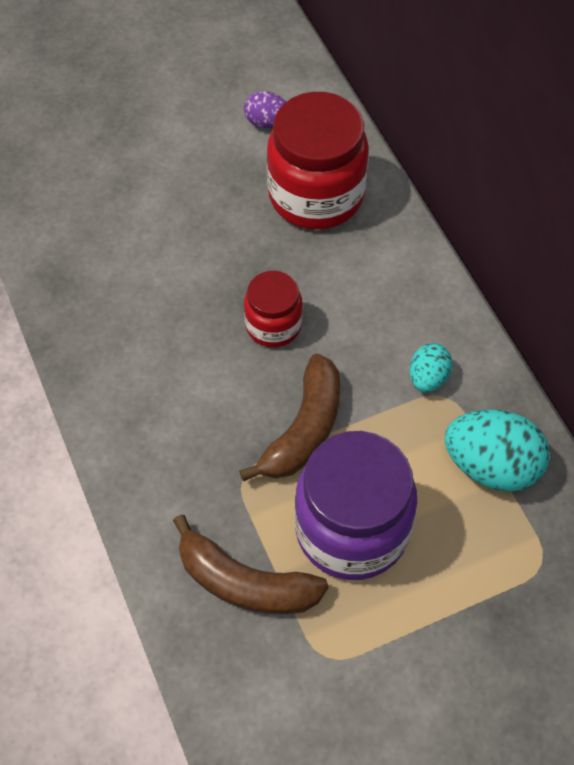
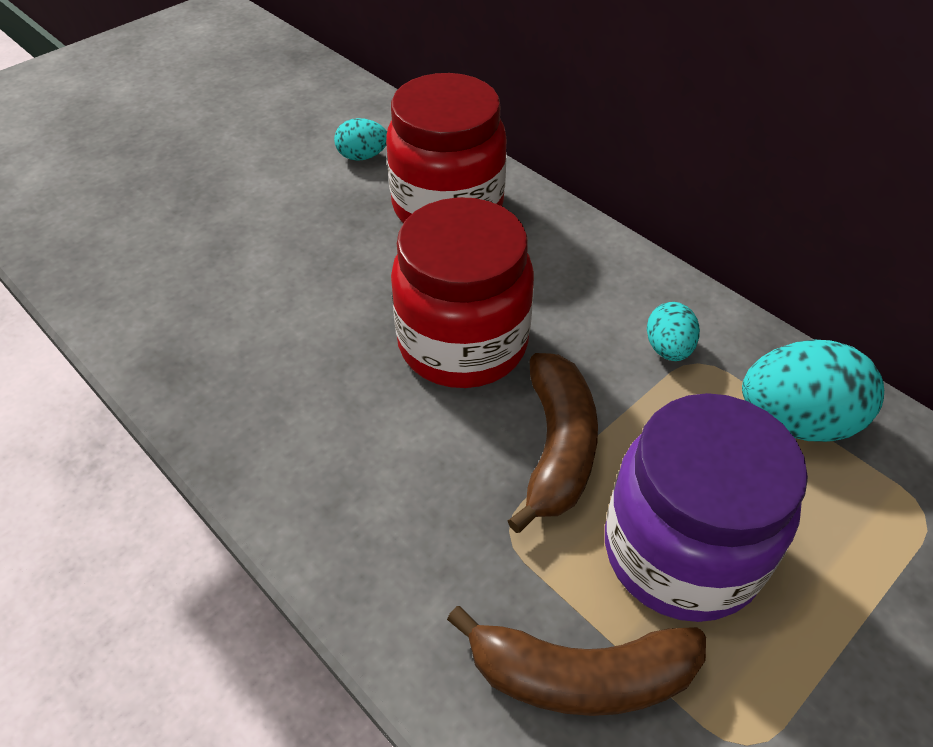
camera: 20 degrees left, 10 degrees down
(267, 122) = (362, 156): purple egg -> turquoise egg
(273, 325) = (462, 343): red jar -> red jar, size x1.82

